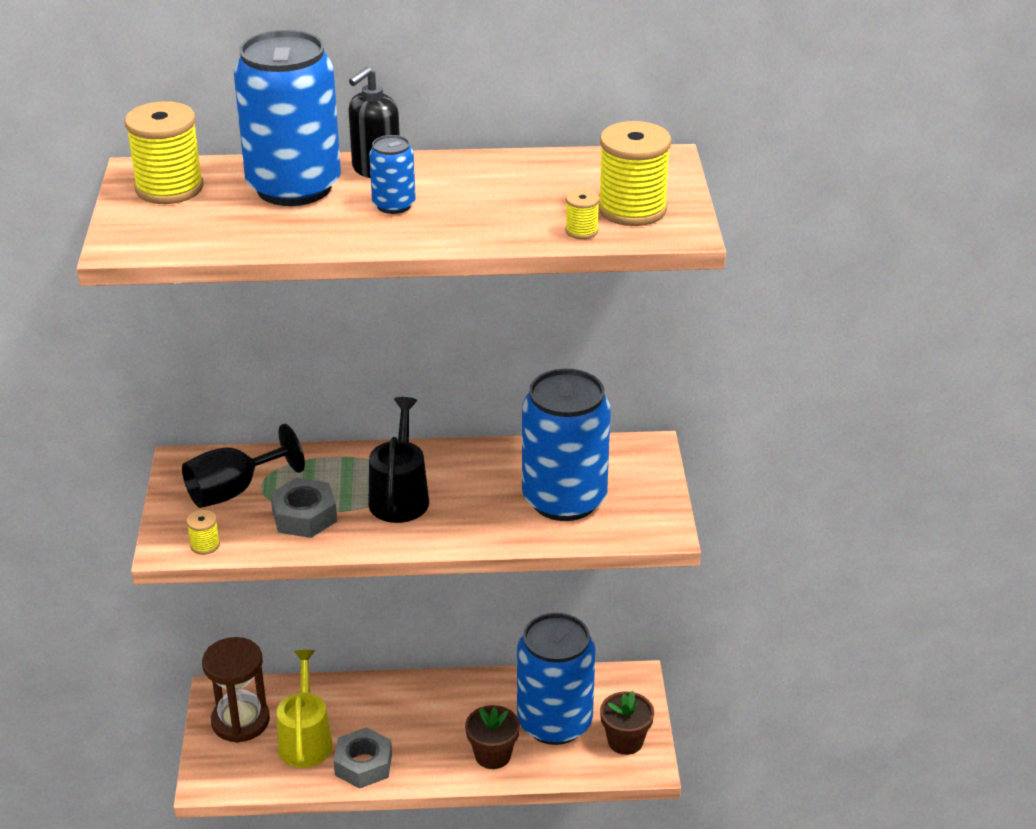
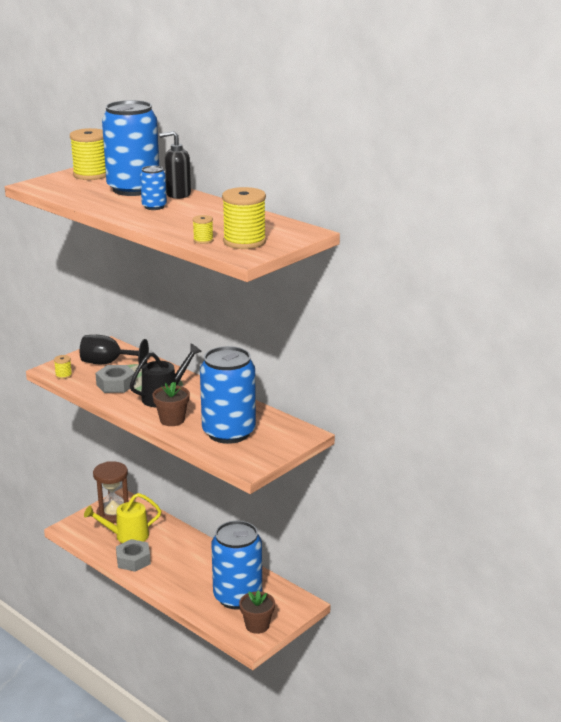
camera: 45 degrees right, 10 degrees down
(305, 739) = (126, 536): yellow watering can -> yellow watering can turned 150 degrees counterclockwise
(493, 755) = (190, 592): brown flower pot -> brown flower pot (172, 420)

